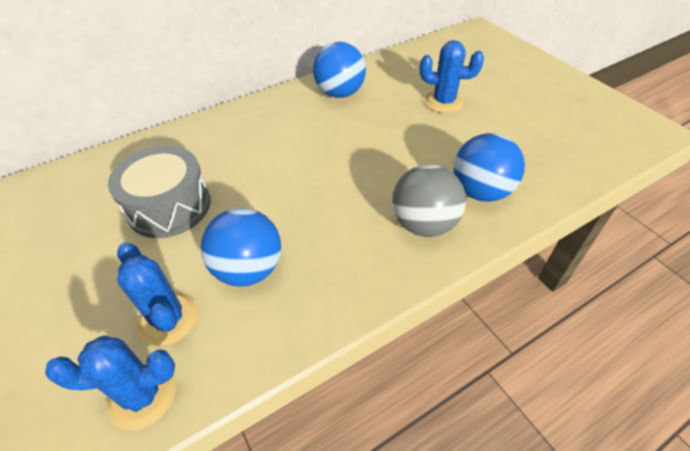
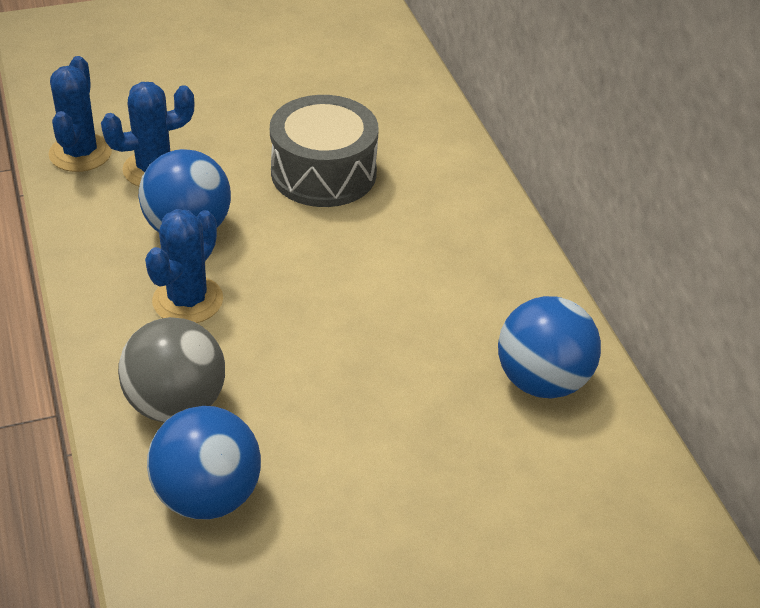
camera: 100 degrees right, 5 degrees down
(444, 102) = (472, 533): blue cactus -> blue cactus (188, 300)

